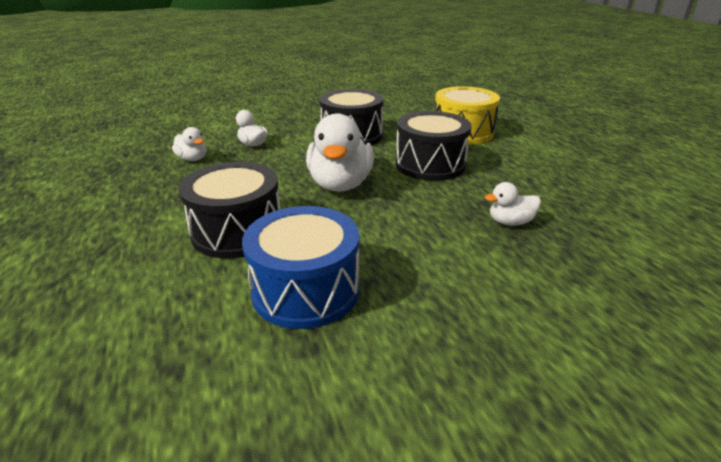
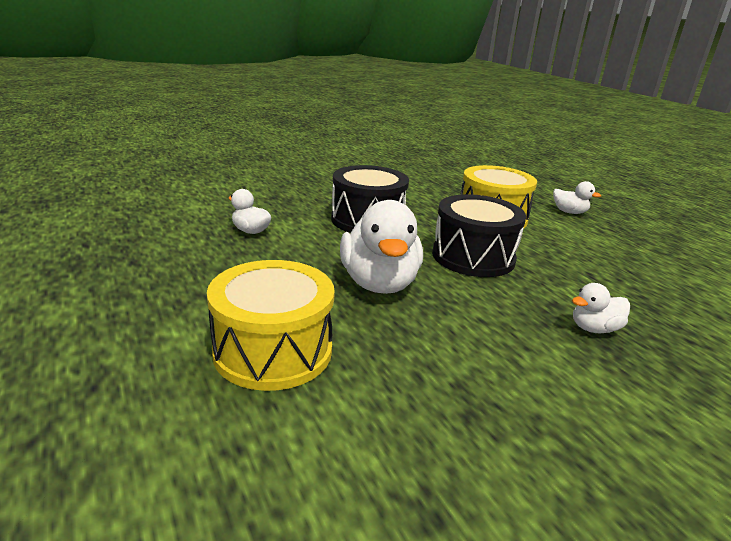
camera: 10 degrees left, 5 degrees down
(192, 159) = (179, 250): white duck -> white duck (569, 212)
(237, 231) = (273, 351): black drum -> yellow drum
(306, 290) = (393, 432): blue drum -> none

